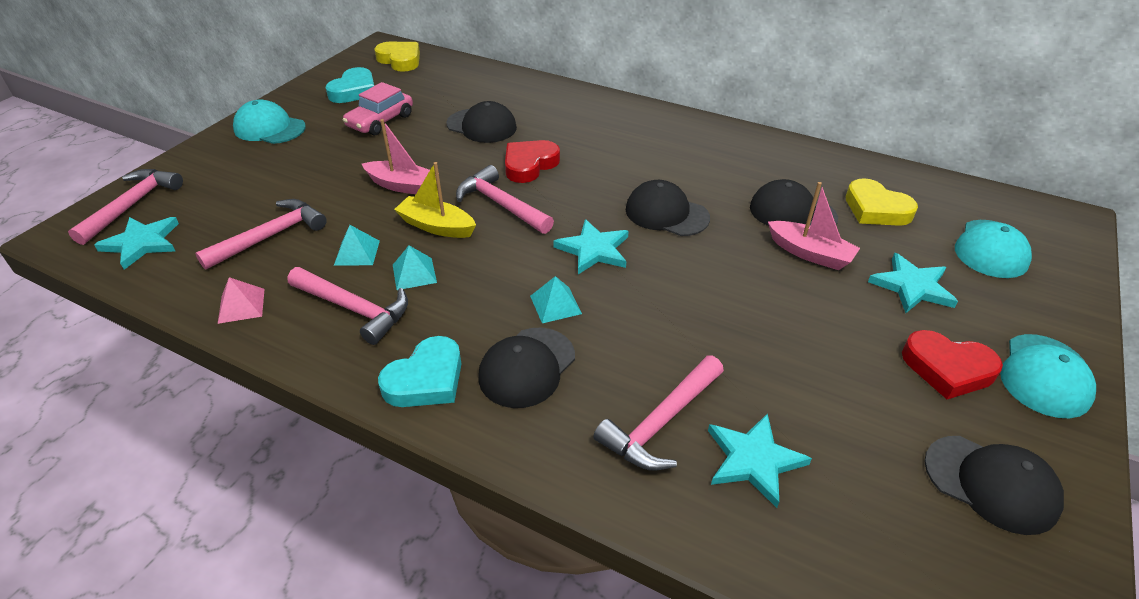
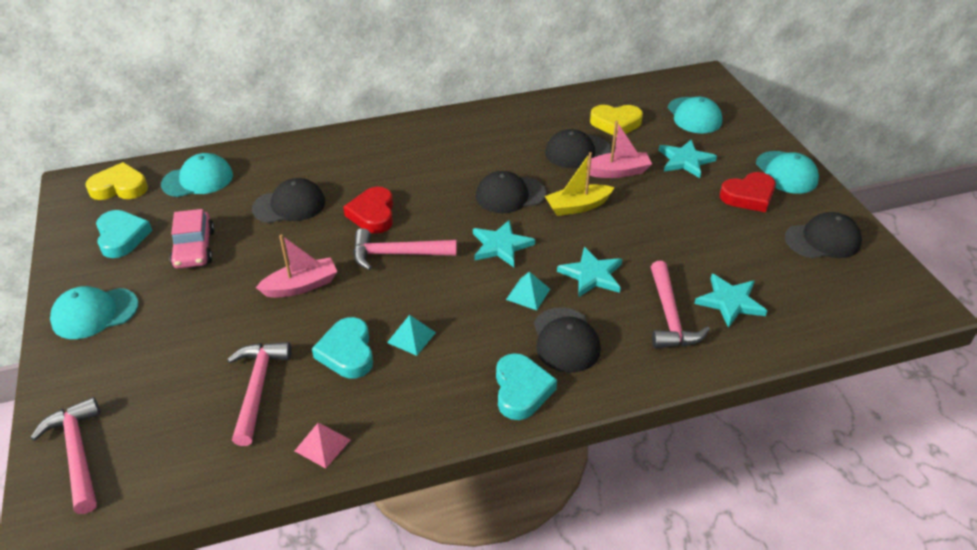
camera: 45 degrees left, 0 degrees up
(142, 243) = (149, 470): turquoise star -> turquoise star (592, 275)
(354, 309) = (408, 387): pink hammer -> none
(357, 252) = (347, 352): turquoise pyramid -> turquoise heart
(436, 226) = (375, 297): yellow boat -> yellow boat (577, 206)
(451, 78) = (198, 180): none -> turquoise cap

